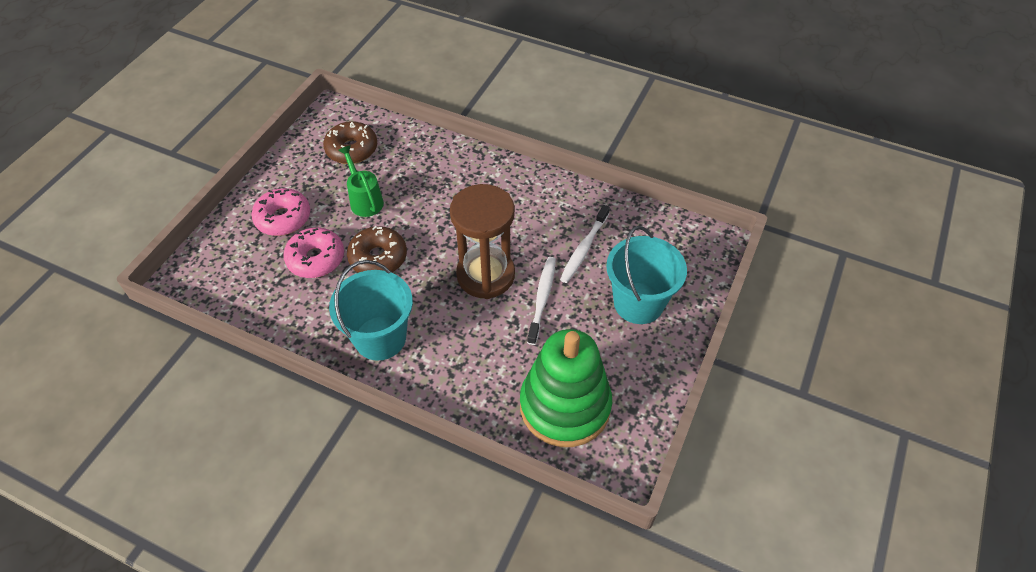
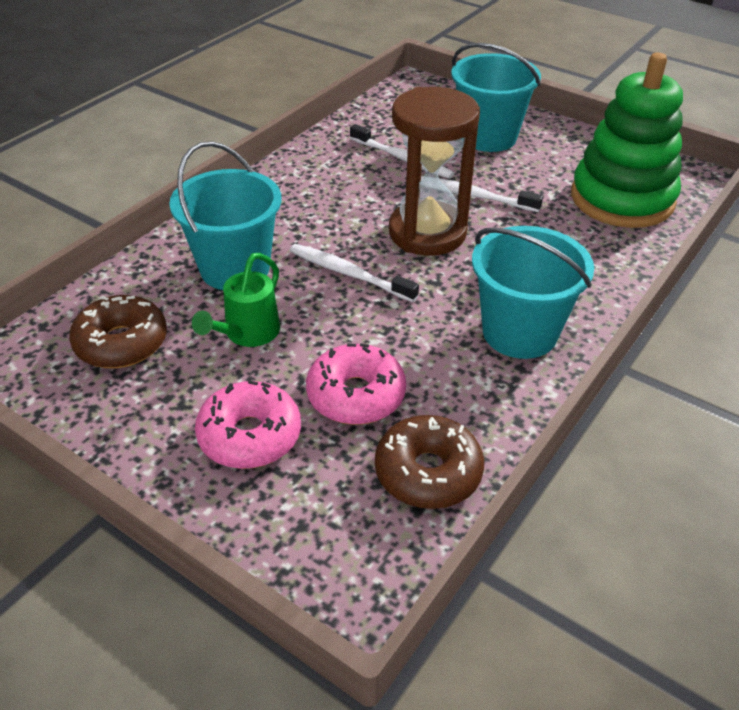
camera: 80 degrees left, 10 degrees down
(365, 200) = (247, 334): green watering can -> green watering can turned 45 degrees counterclockwise
(378, 258) = (372, 326): brown donut -> brown donut (428, 472)
(426, 181) = (235, 269): none -> turquoise bucket
(430, 238) = (349, 274): none -> white toothbrush

